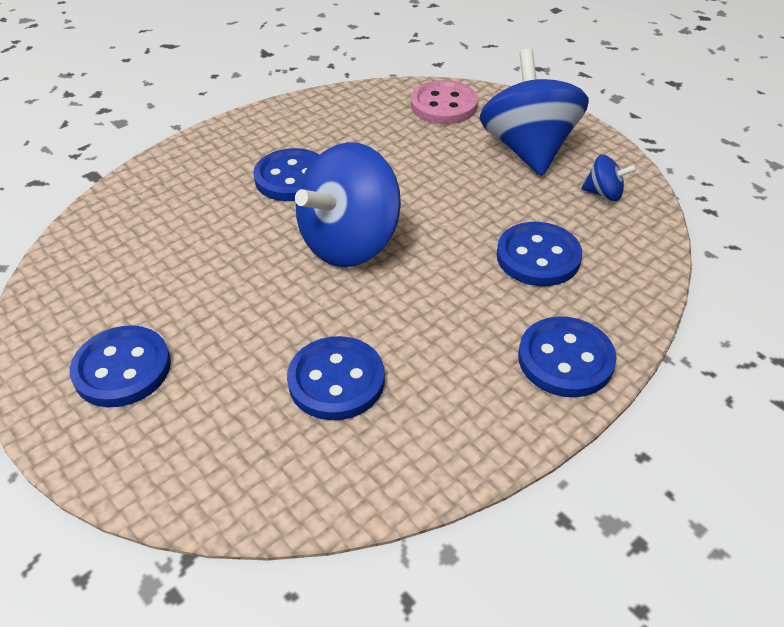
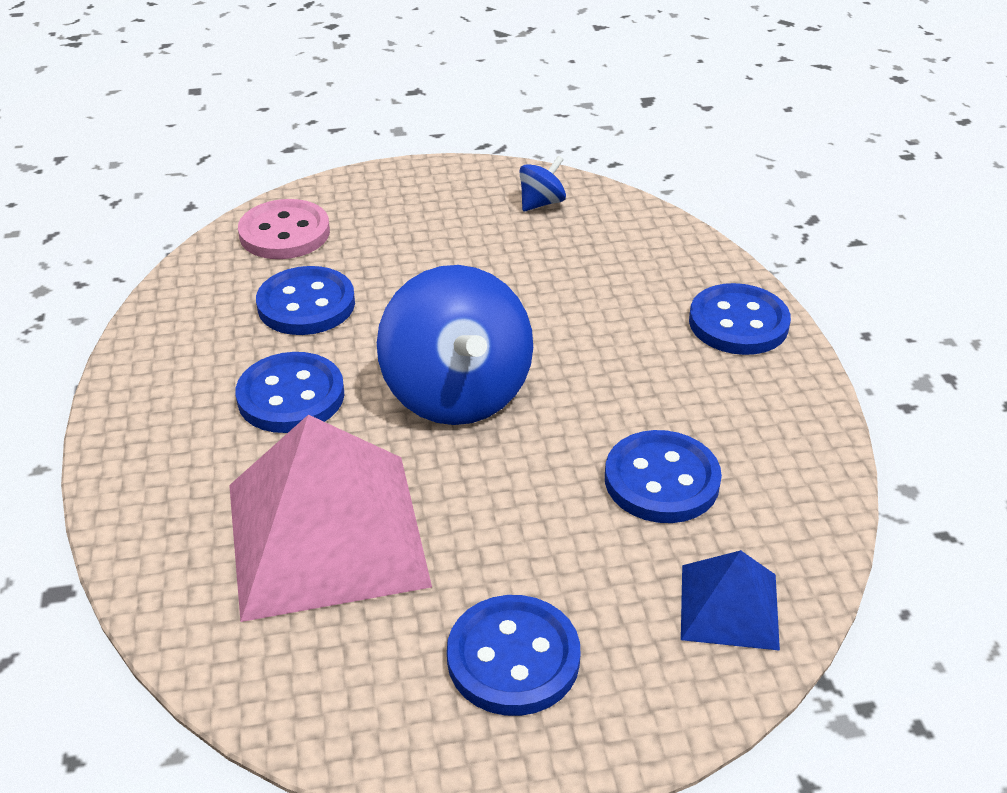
camera: 60 degrees left, 5 degrees down
(183, 244) = (325, 533): none -> pink pyramid
(227, 467) = (729, 606): none -> blue pyramid
(528, 149) = (427, 214): blue spinning top -> none
(538, 257) = (594, 279): blue button -> blue button (306, 304)

